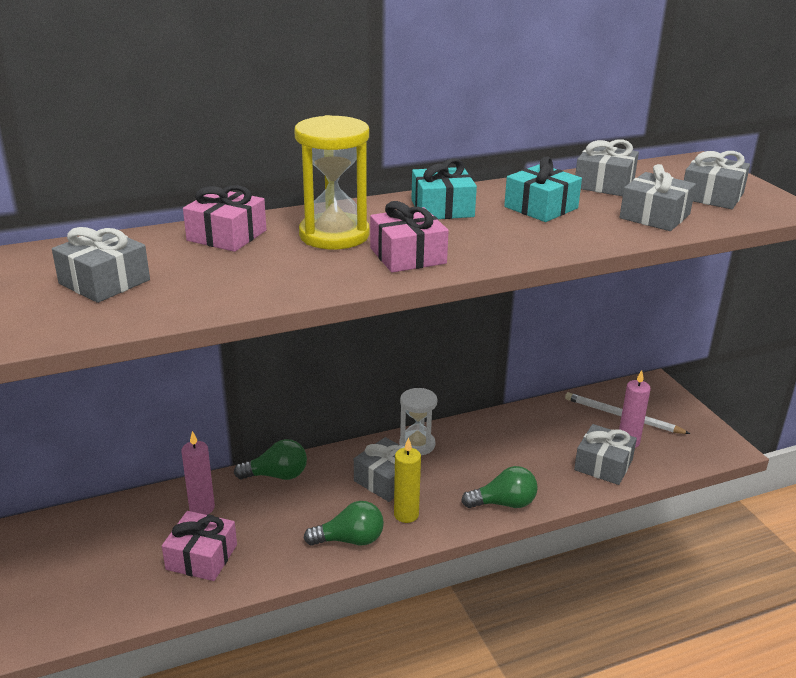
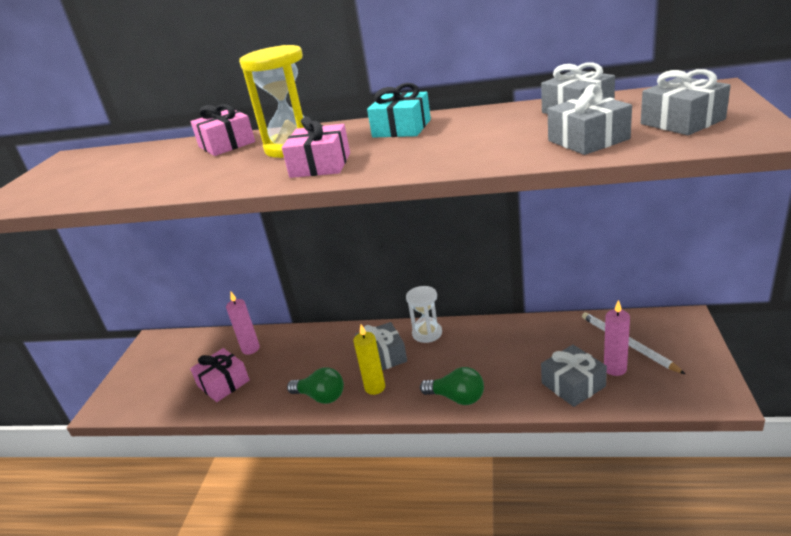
camera: 35 degrees right, 0 degrees up
(104, 282) = (116, 172): grey gift -> none
(276, 475) = (313, 336): green light bulb -> none
(541, 207) = (486, 129): turquoise gift -> none

